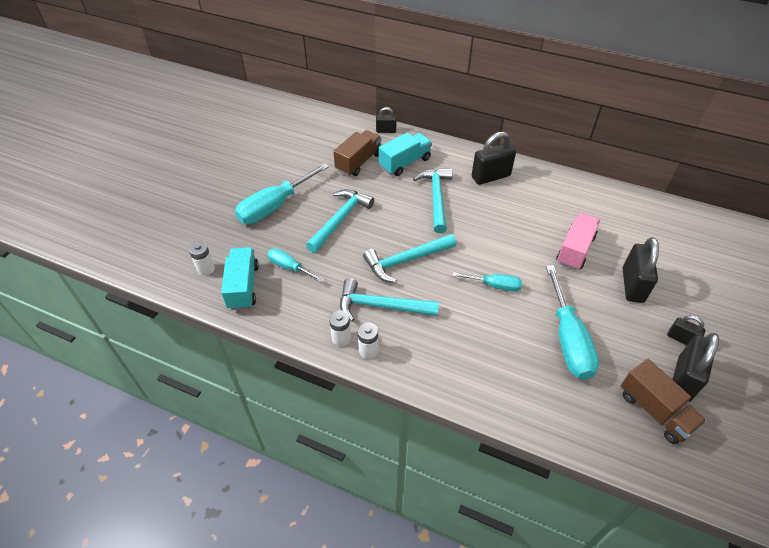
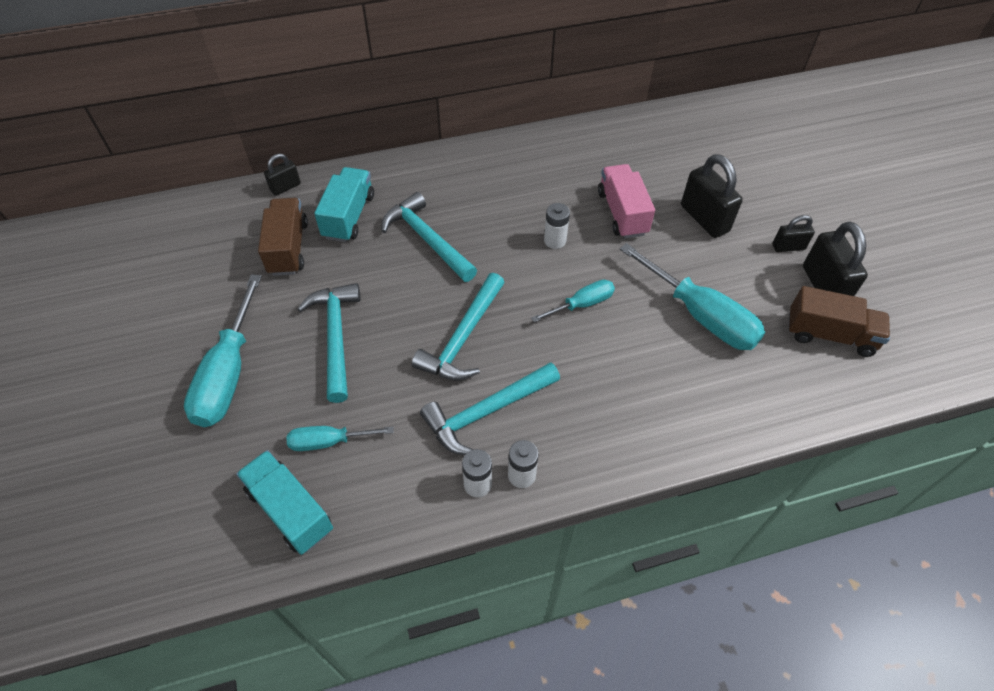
camera: 40 degrees left, 5 degrees up
(206, 269) = (212, 524): white battery -> white battery (555, 240)
(490, 176) = (464, 178): black padlock -> none

